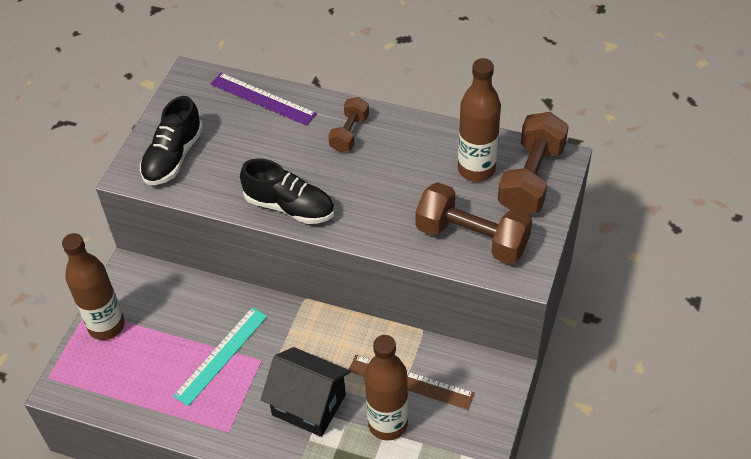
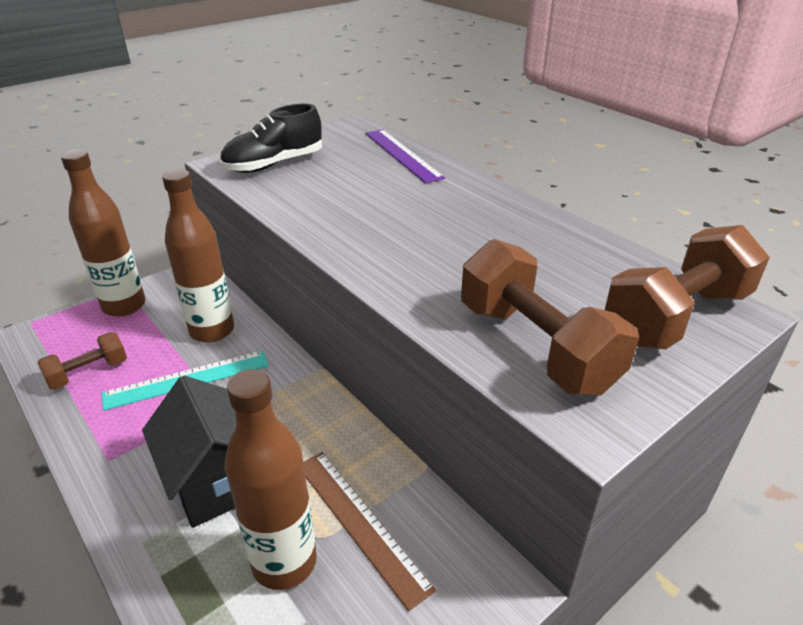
camera: 30 degrees right, 15 degrees down
(289, 207) = (337, 233): black shoe -> none
(349, 133) = (465, 202): brown dumbbell -> brown dumbbell (88, 373)
(476, 169) = (598, 280): brown bottle -> brown bottle (212, 331)

